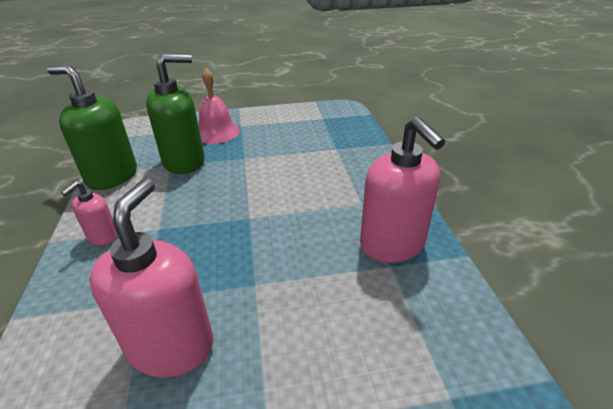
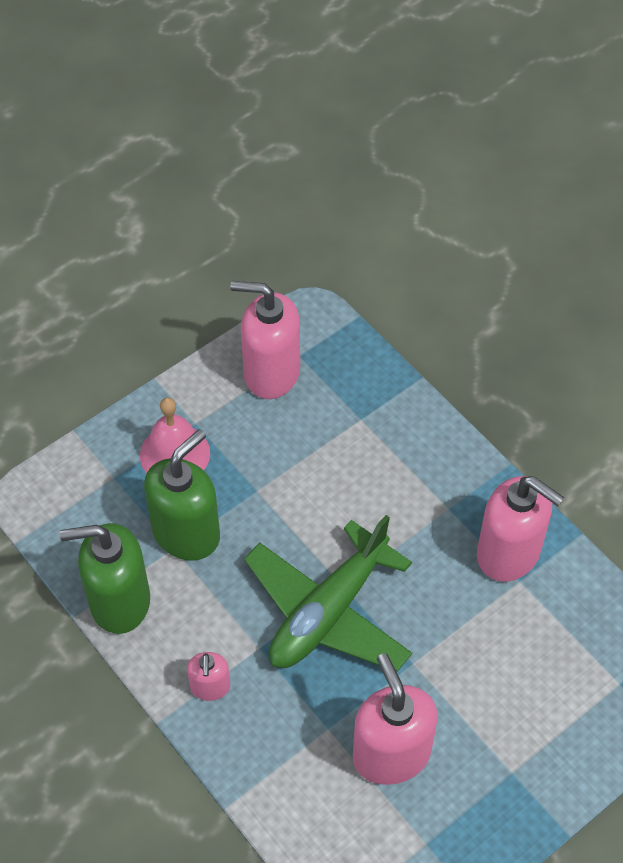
camera: 30 degrees left, 20 degrees up
(225, 227) = (328, 611): none -> green plane
(301, 120) = (271, 373): none -> pink soap dispenser

